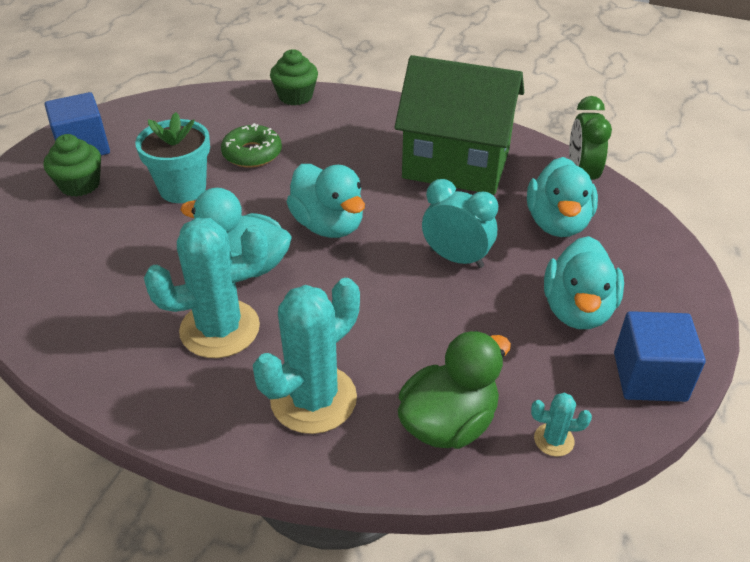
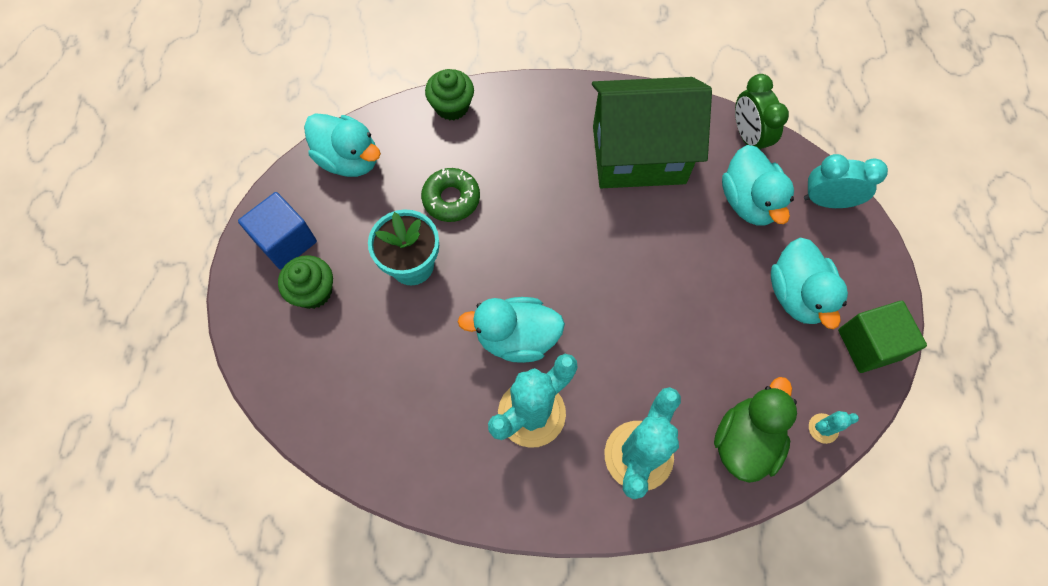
camera: 20 degrees left, 25 degrees up
(328, 225) = (563, 267): turquoise duck -> turquoise duck (349, 159)
(456, 258) = (684, 270): turquoise clock -> turquoise clock (827, 201)
(649, 377) = (869, 344): blue cube -> green cube

